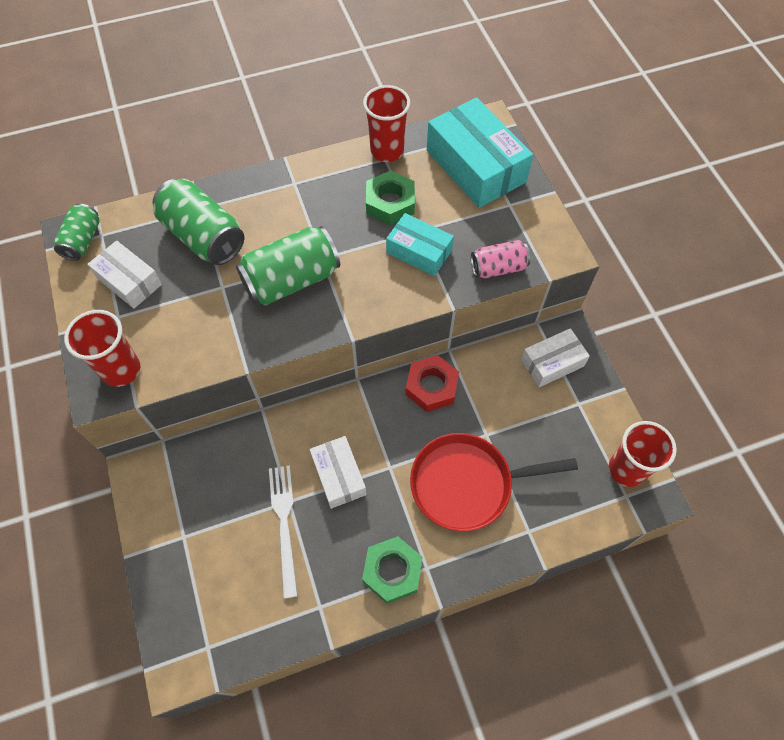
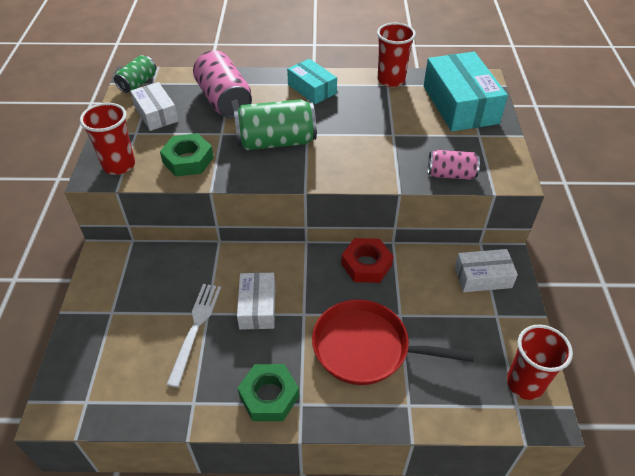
camera: 20 degrees right, 15 degrees down
(203, 236) = (224, 100): green can -> pink can
(390, 203) = (378, 112): green nut -> green nut (188, 160)
(419, 251) = (387, 148): turquoise box -> turquoise box (312, 89)

